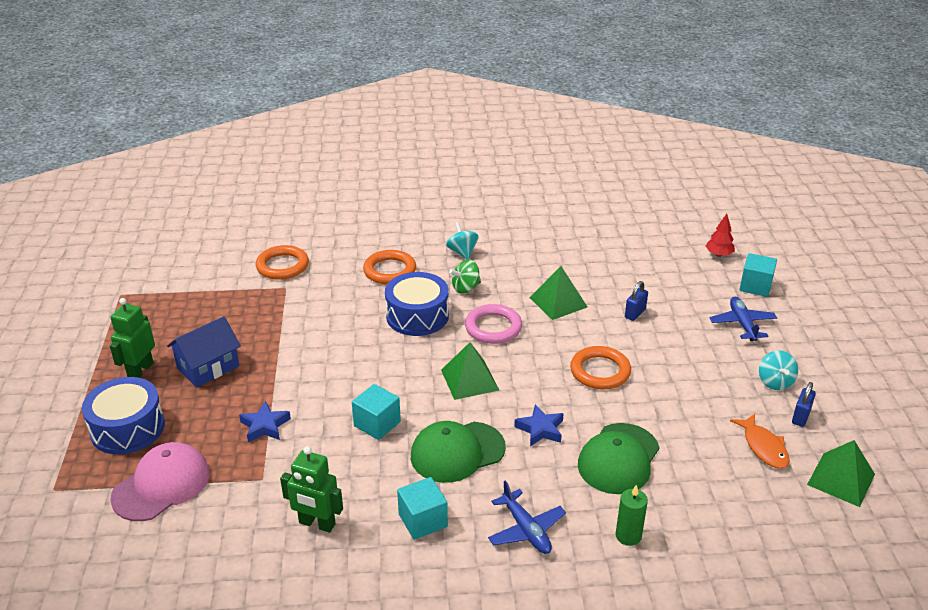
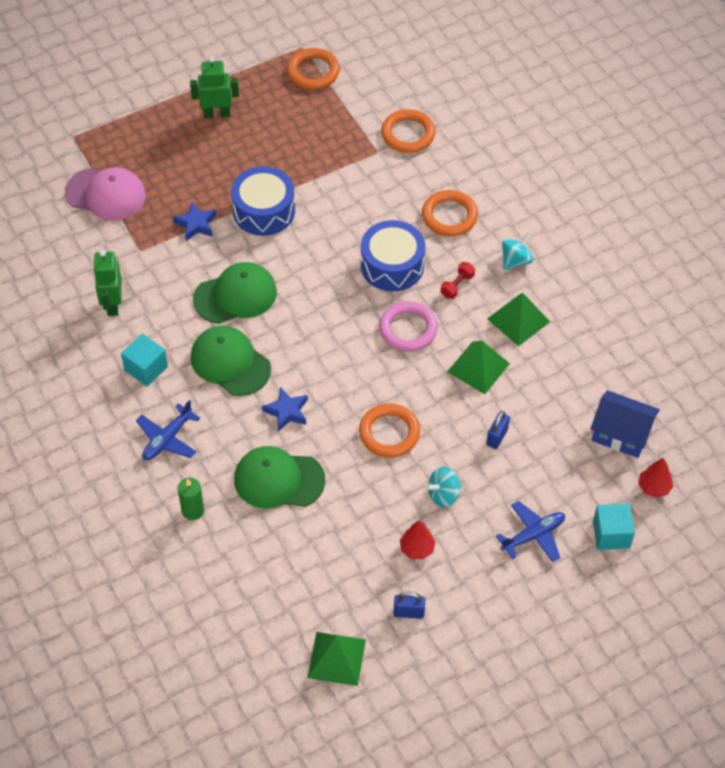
camera: 65 degrees right, 20 degrees up
(127, 428) = (151, 142): blue drum -> blue drum (264, 211)
(157, 296) = (313, 72): none -> orange ring
(208, 367) = (244, 154): blue house -> blue house (621, 434)
(377, 424) = (235, 296): turquoise cube -> green cap
(465, 288) = (457, 285): green spinning top -> red dumbbell
(469, 380) = (324, 338): green pyramid -> green pyramid (518, 320)
(635, 313) = (497, 437): blue padlock -> blue padlock turned 75 degrees counterclockwise
(733, 392) = (417, 548): none -> red tree
(763, 447) = (349, 588): orange fish -> none
(775, 382) = (451, 581): turquoise spinning top -> turquoise spinning top (443, 495)

